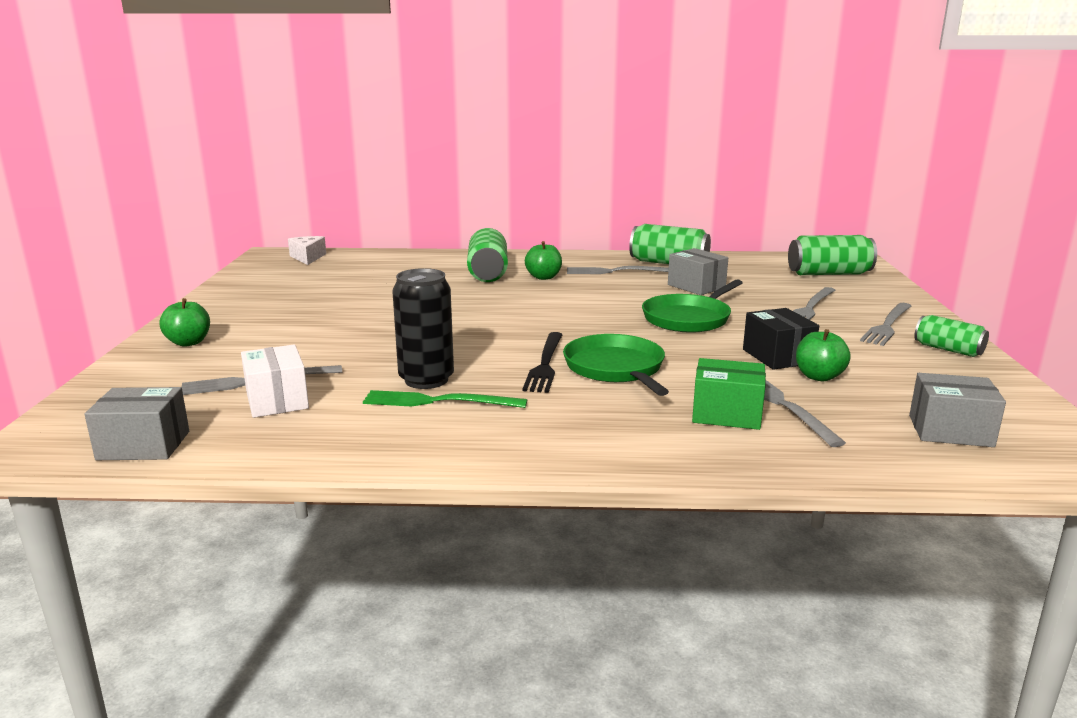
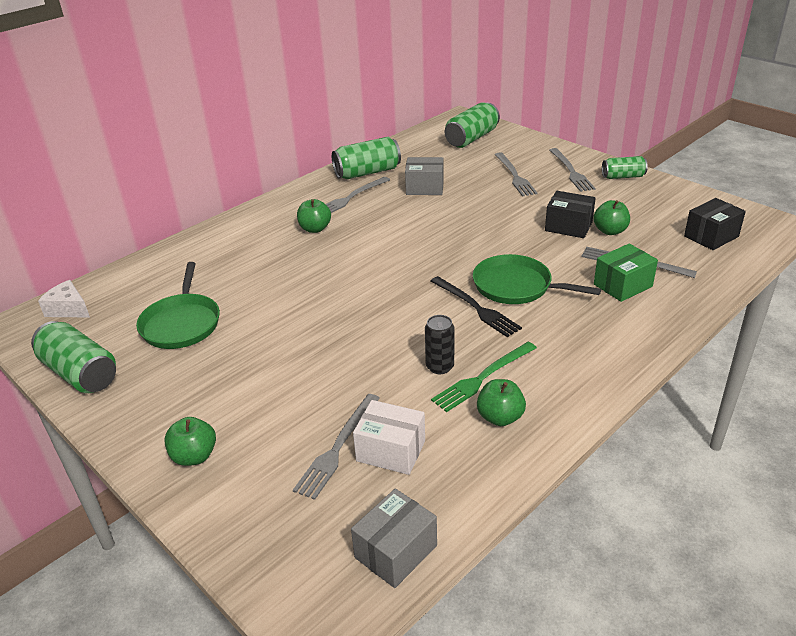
camera: 45 degrees left, 15 degrees up
(388, 428) = (500, 417): none -> green apple
(426, 380) = (439, 367): black can -> black can, size x0.61
(488, 272) = (265, 245): green can -> green can (80, 373)
(688, 318) = (473, 220): green pan -> green pan (181, 323)
(950, 431) = (711, 236): grey box -> black box

